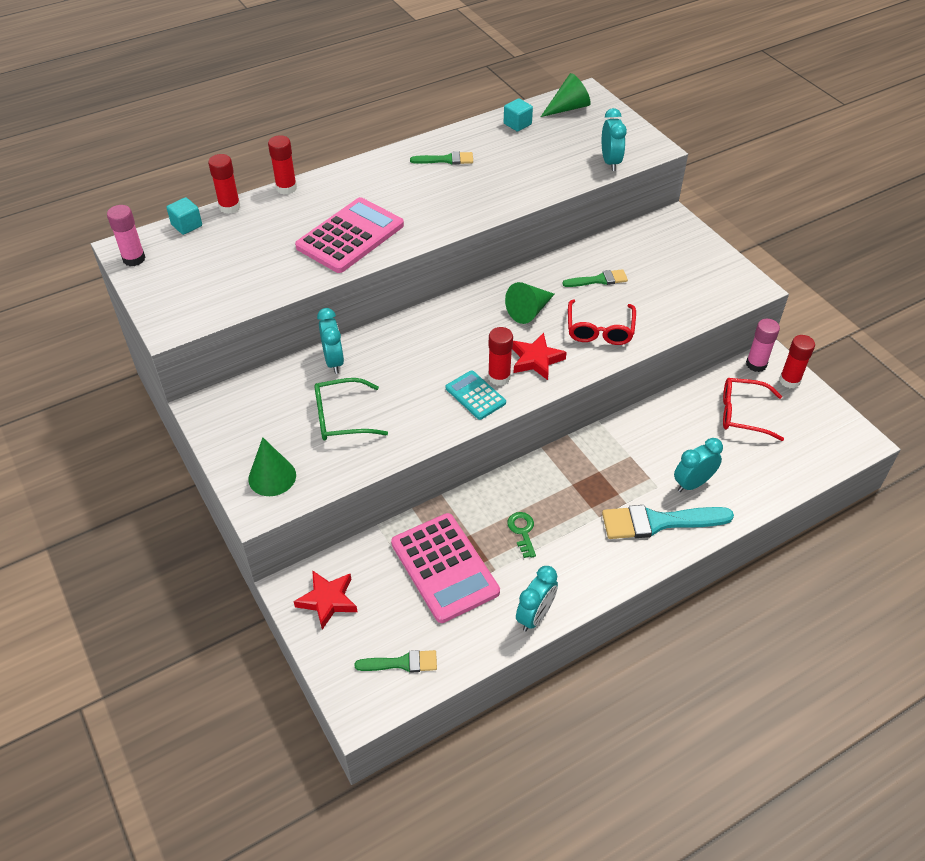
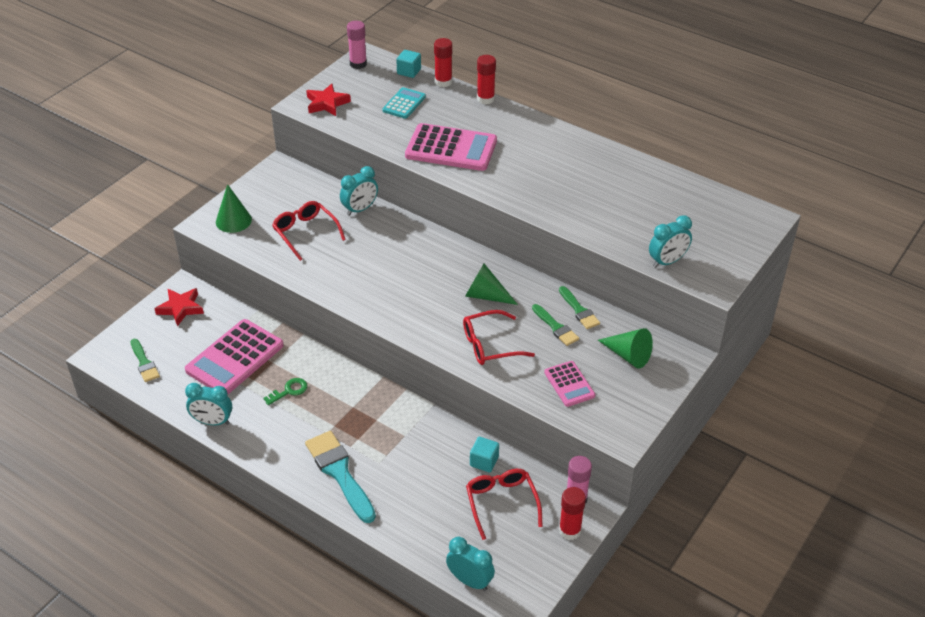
camera: 65 degrees right, 5 degrees down
(342, 417) = (306, 233): green glasses -> red glasses
(446, 160) = (588, 165): green brush -> green brush (579, 310)
(475, 395) = (367, 294): turquoise calculator -> turquoise calculator (404, 103)
(499, 377) = (395, 301): red glue stick -> none
(517, 124) = (676, 190): turquoise cube -> turquoise cube (484, 461)
(536, 360) = (428, 316): red star -> red star (327, 103)
(568, 108) = (731, 213): green cone -> green cone (628, 355)
(675, 296) = (569, 384): none -> pink calculator
(692, 483) = (395, 485): turquoise clock -> turquoise clock (470, 581)

